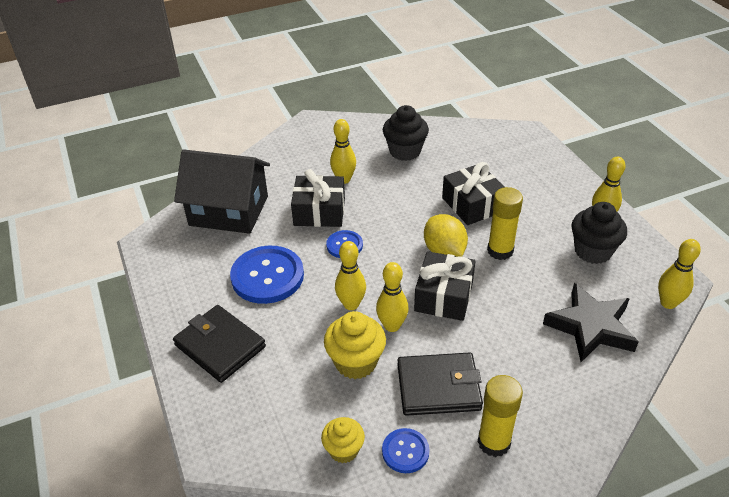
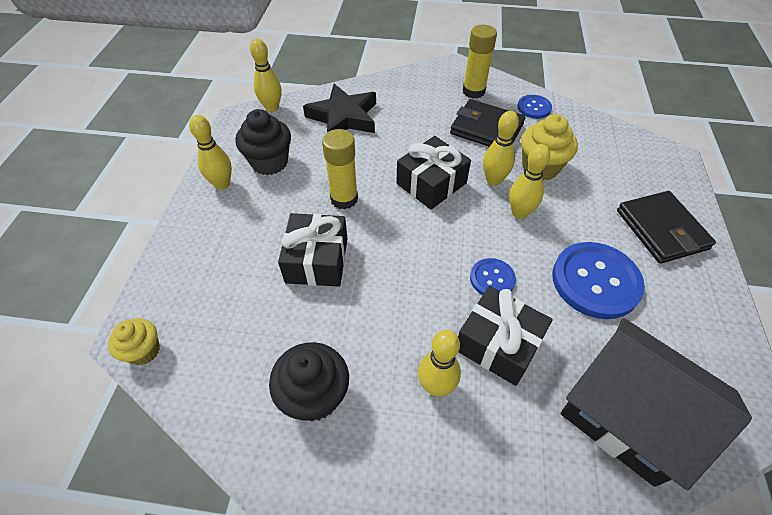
camera: 150 degrees left, 10 degrees up
(344, 450) = (576, 123): yellow cupcake -> yellow cupcake (144, 351)
(444, 251) = (395, 222): yellow lemon -> none

